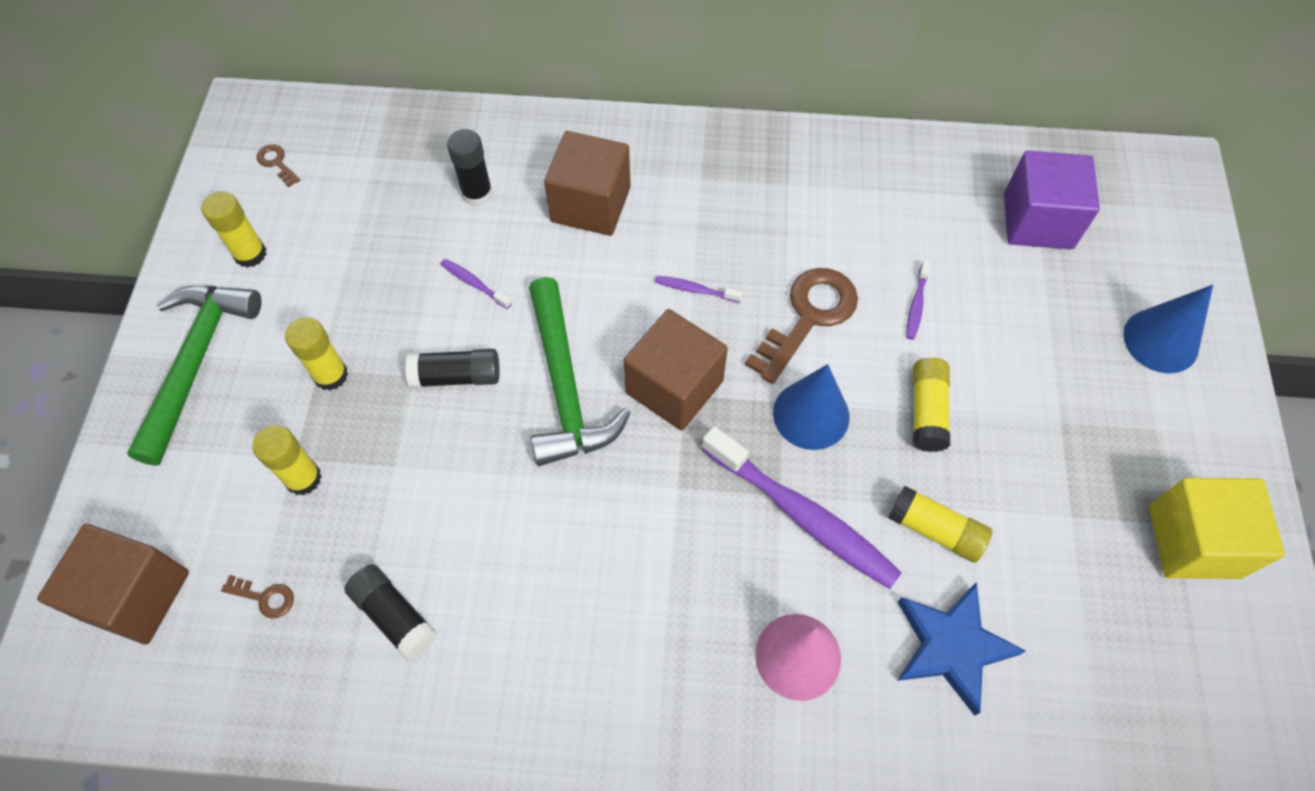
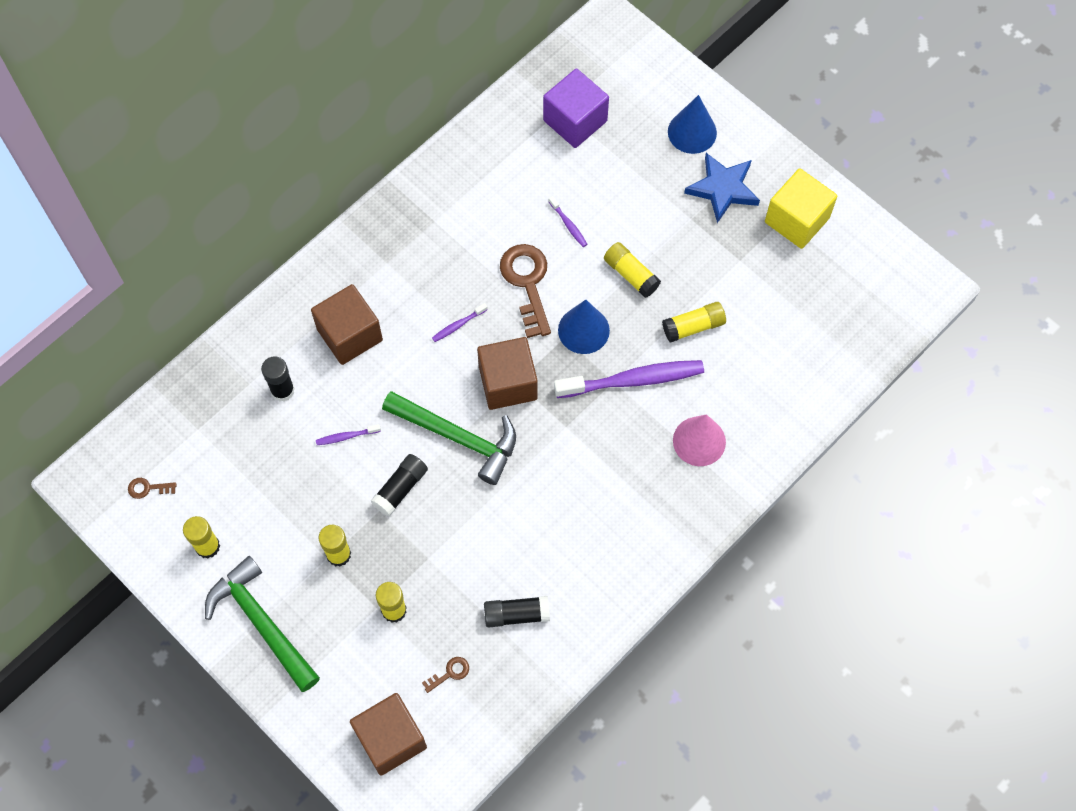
camera: 50 degrees left, 5 degrees up
(951, 646) = (752, 370): blue star -> blue star (723, 189)

